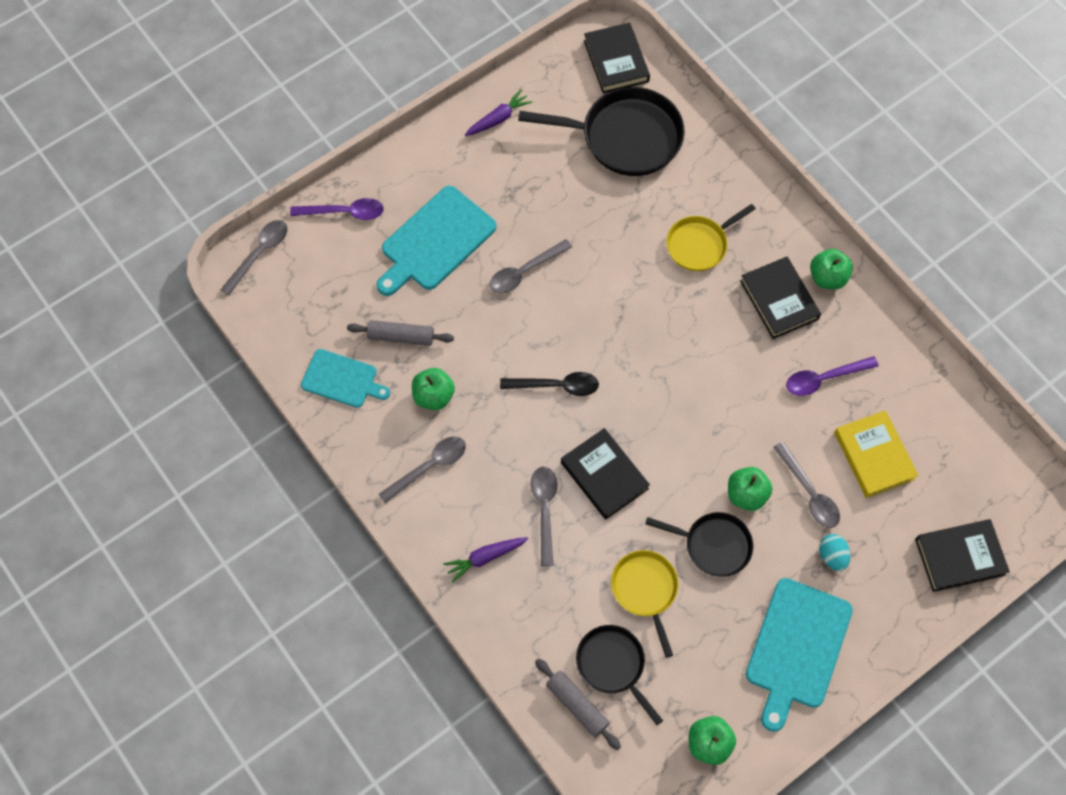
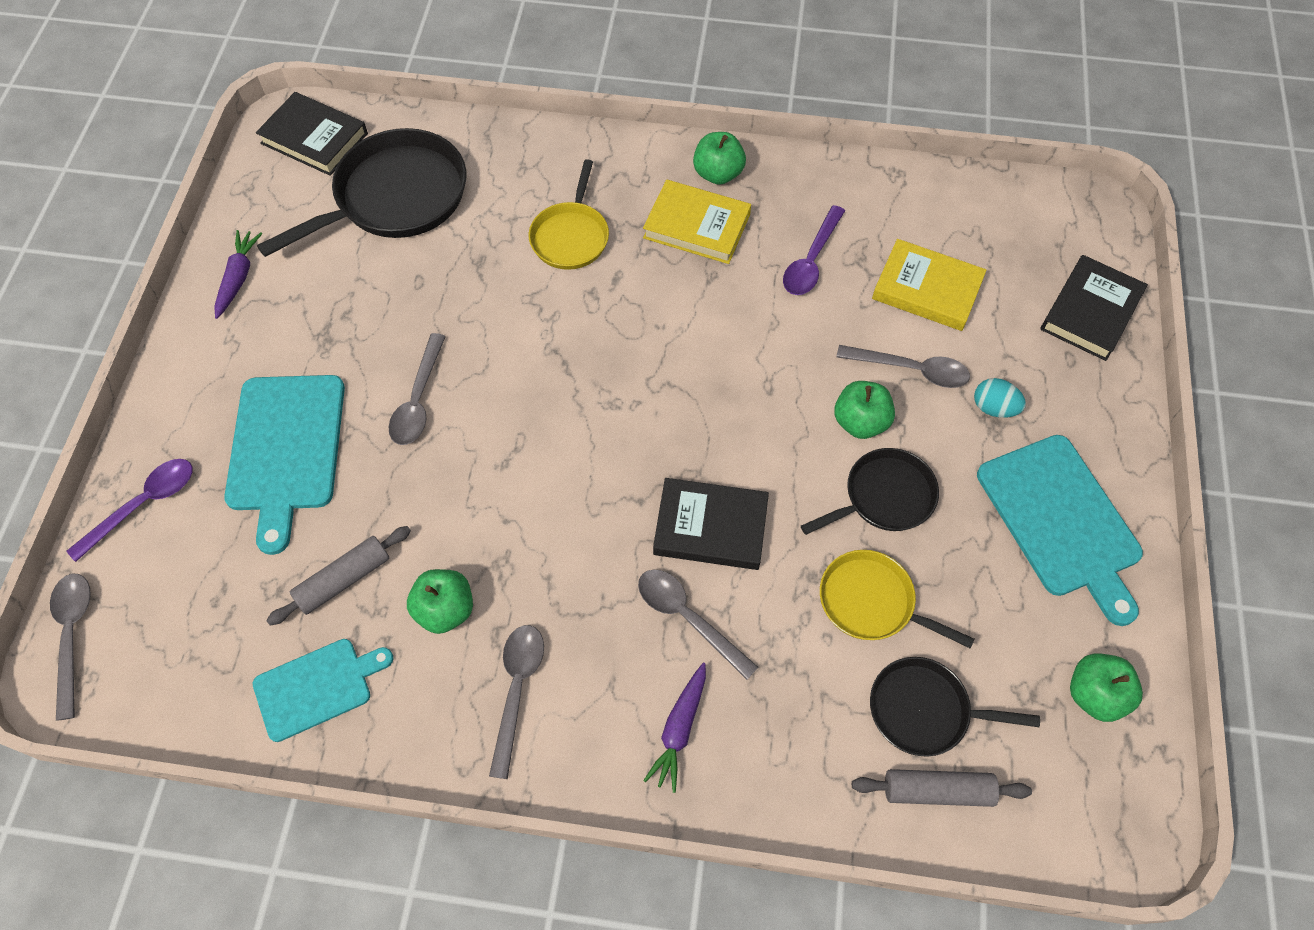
camera: 45 degrees left, 5 degrees down
(556, 386) = (569, 483): black spoon -> none
(779, 300) = (697, 226): black book -> yellow book

